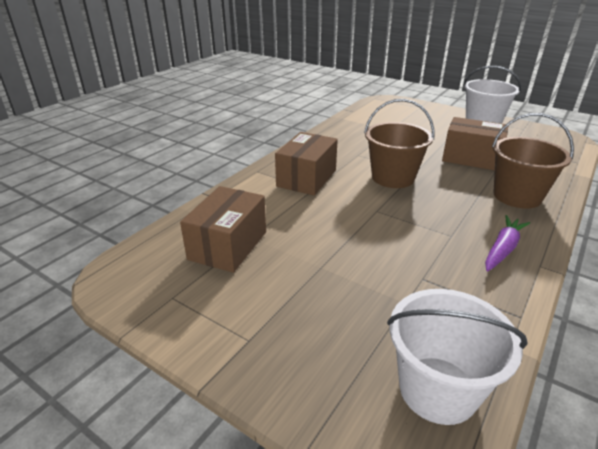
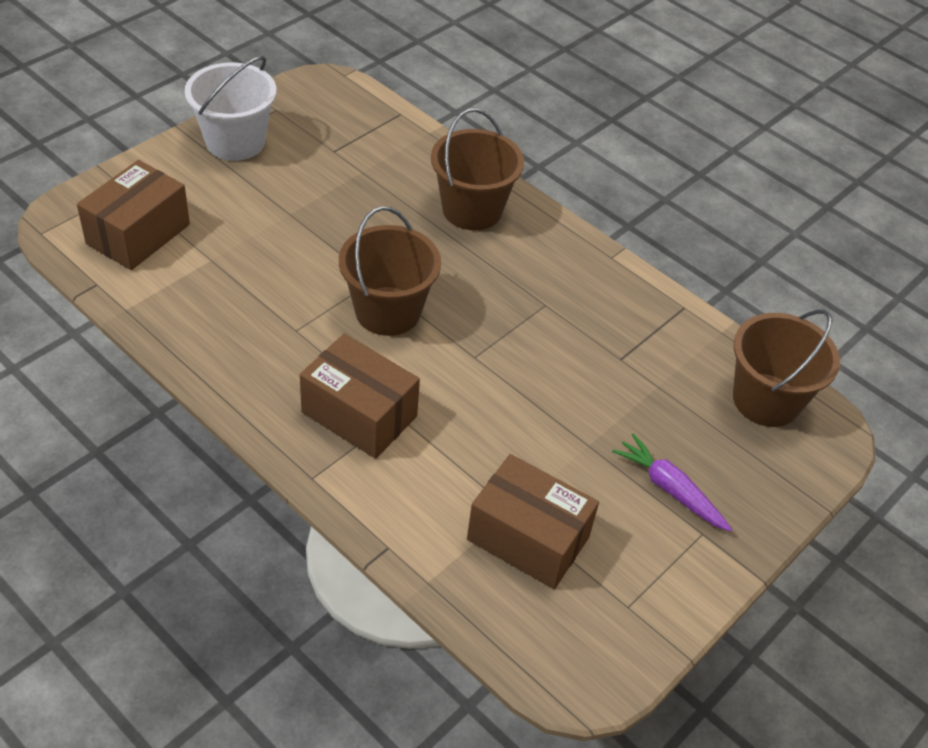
camera: 85 degrees left, 15 degrees up
(437, 389) = (766, 400): white bucket -> brown bucket
(471, 158) = (354, 206): brown box -> brown box (138, 234)
(502, 249) = (579, 272): purple carrot -> purple carrot (670, 489)

